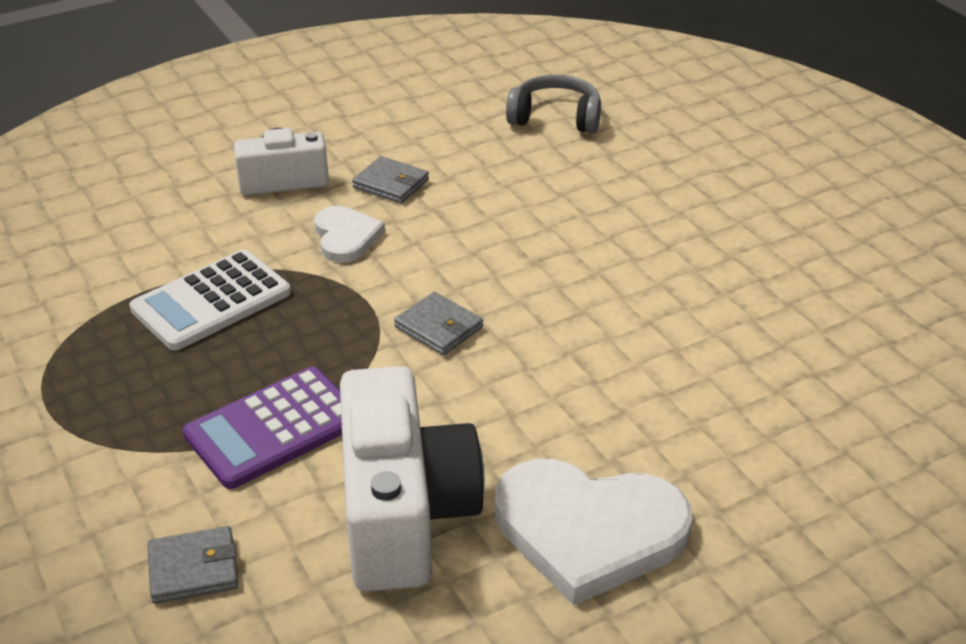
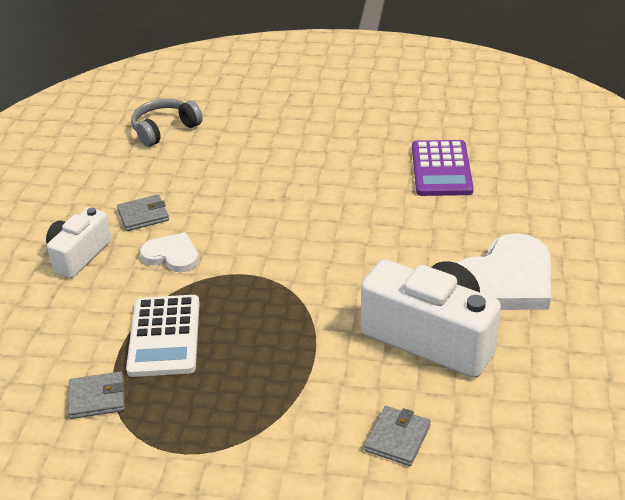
camera: 50 degrees left, 0 degrees up
(274, 428) = (313, 358): purple calculator -> purple calculator (441, 169)
(438, 327) = (298, 258): grey wallet -> grey wallet (97, 398)

